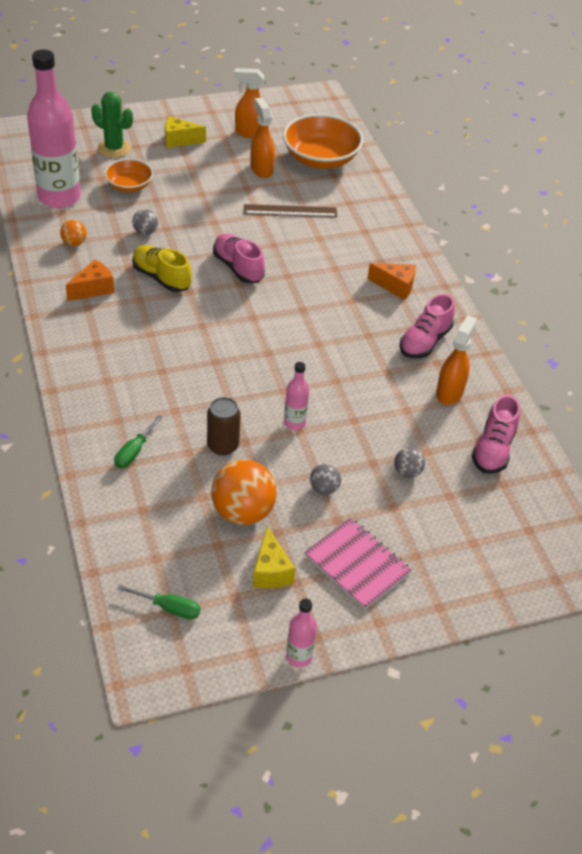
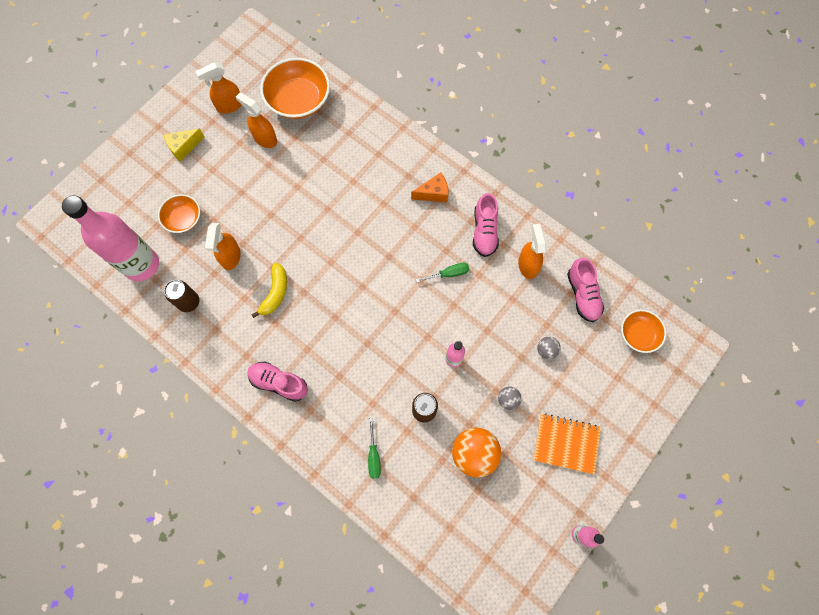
camera: 30 degrees left, 25 degrees up
(74, 243) = (189, 302): orange ball -> brown can
(93, 289) = (237, 336): orange cheese -> none
(114, 148) = (142, 188): green cactus -> none
(145, 232) = (231, 257): grey ball -> orange spray bottle
(161, 278) = (275, 293): yellow shoe -> yellow banana
(169, 608) = (484, 558): green screwdriver -> green screwdriver (448, 274)
(238, 267) = (319, 247): pink shoe -> pink shoe (279, 383)
(271, 571) = (521, 485): yellow cheese -> none
(290, 211) = (315, 168): brown ruler -> none
(357, 564) = (566, 443): pink notebook -> orange notebook
(533, 519) = (638, 334): none -> orange bowl

